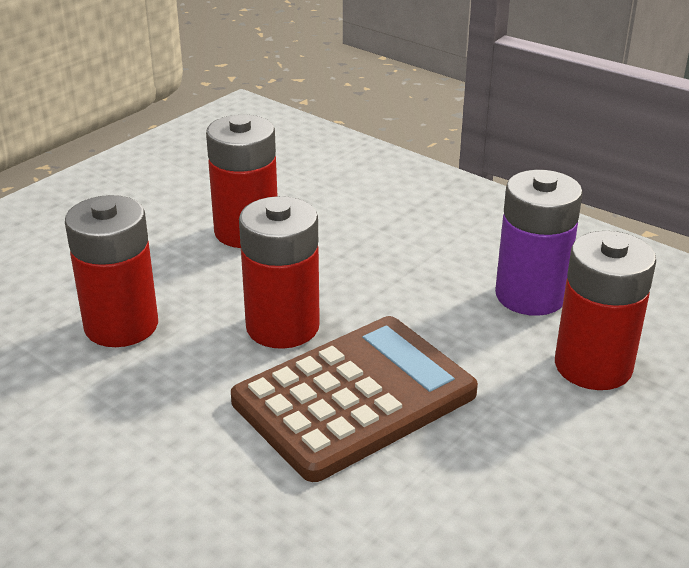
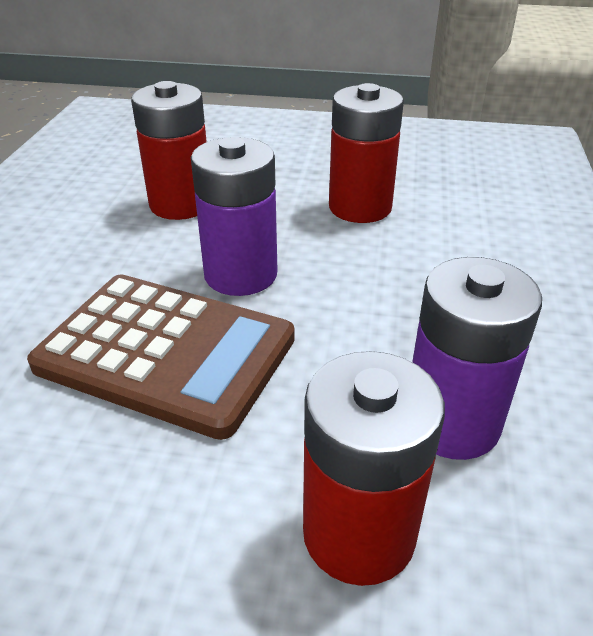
camera: 60 degrees right, 5 degrees up
(282, 327) = (240, 274): red battery -> purple battery

